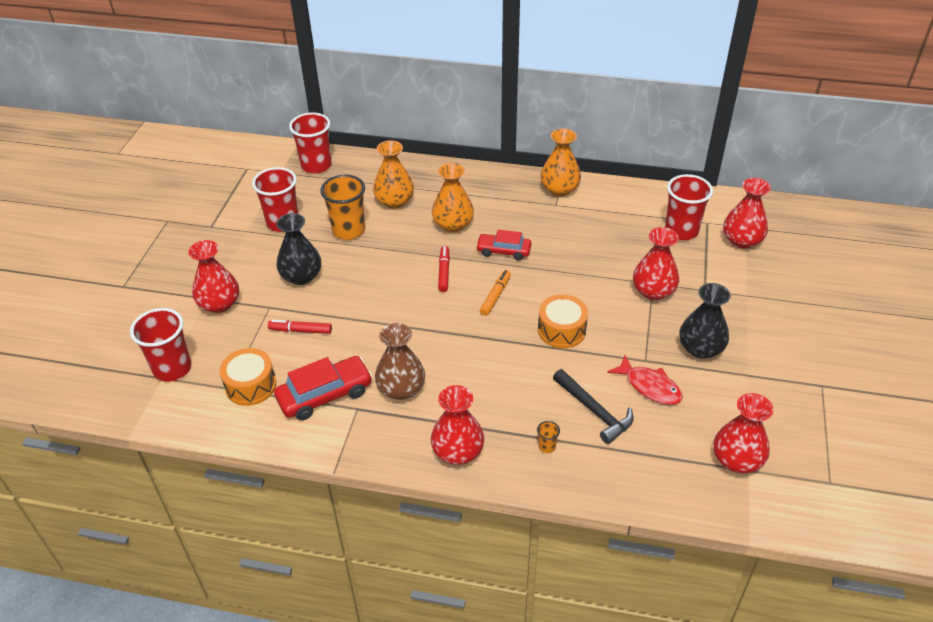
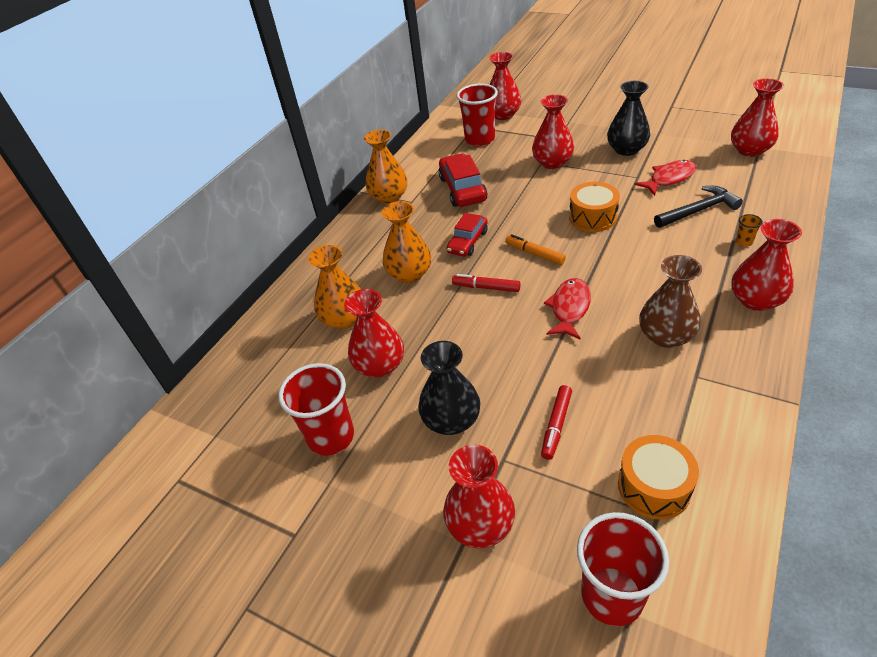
camera: 70 degrees left, 0 degrees up
(316, 166) = (226, 392): red cup -> none
(325, 395) = (673, 405): red car -> red car (463, 189)
(348, 230) = (380, 365): orange cup -> red vase
(426, 326) = (569, 308): none -> red fish

